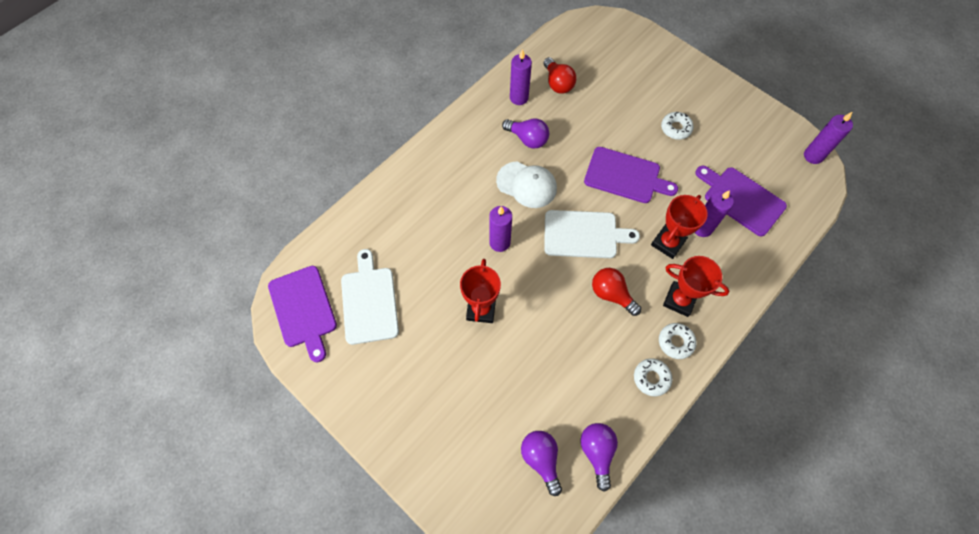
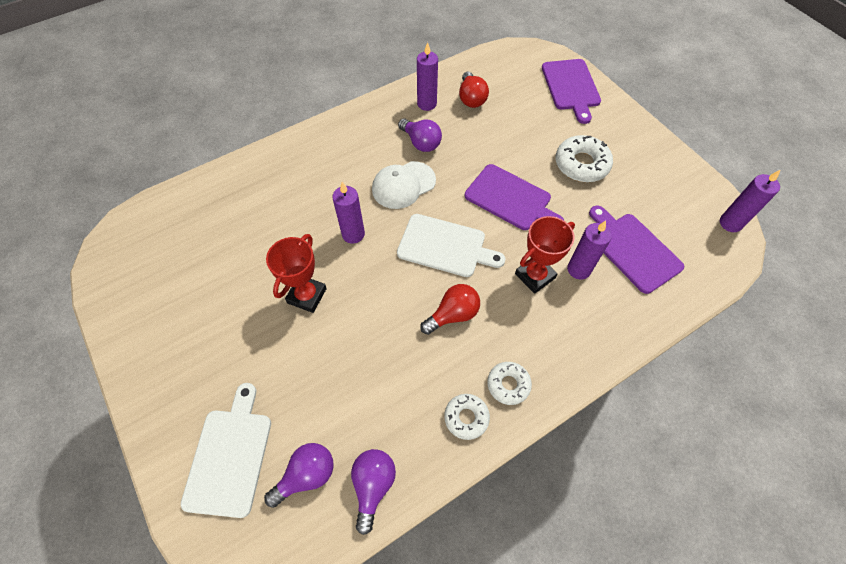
camera: 15 degrees right, 5 degrees down
(303, 309) = (131, 252): purple cutting board -> purple cutting board (571, 87)
(369, 301) = (197, 260): white cutting board -> white cutting board (229, 456)
(526, 185) = (403, 185): white cap -> white cap turned 105 degrees clockwise
(541, 459) = (306, 475): purple light bulb -> purple light bulb turned 60 degrees clockwise
(611, 294) = (453, 314): red light bulb -> red light bulb turned 90 degrees clockwise
(676, 128) = (581, 164): white donut -> white donut, size x1.61
(679, 300) = (528, 339): red trophy -> none

